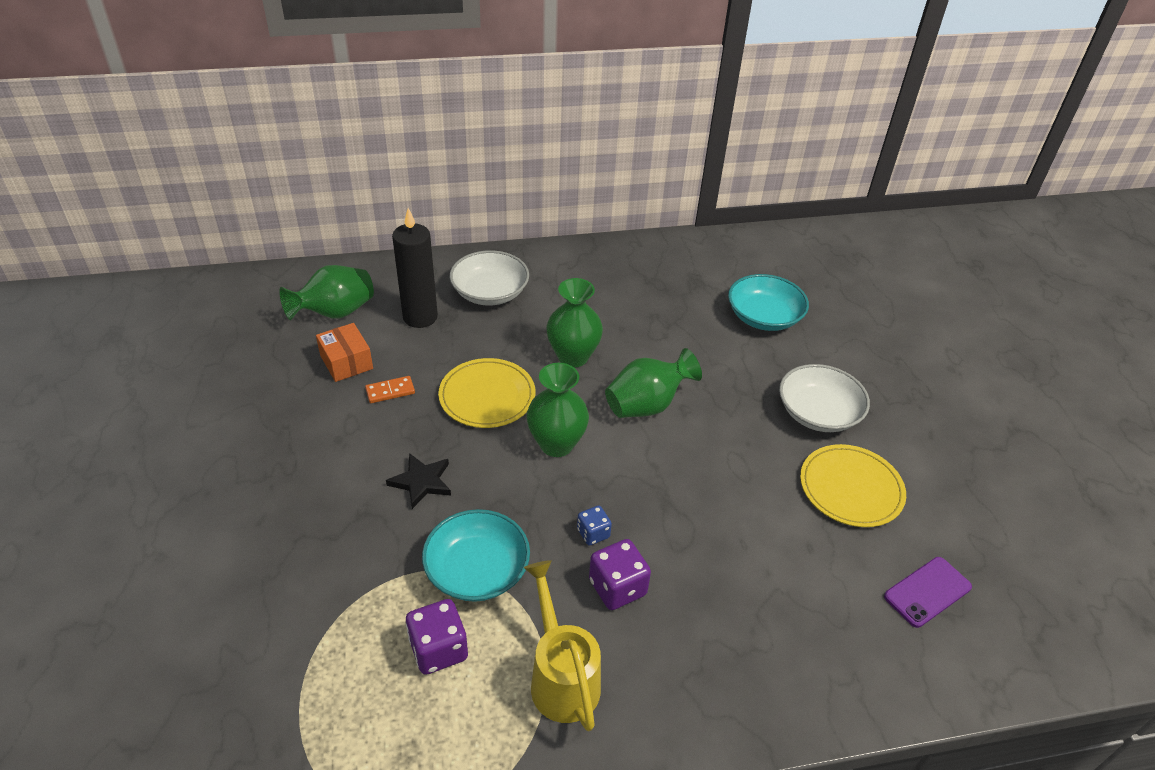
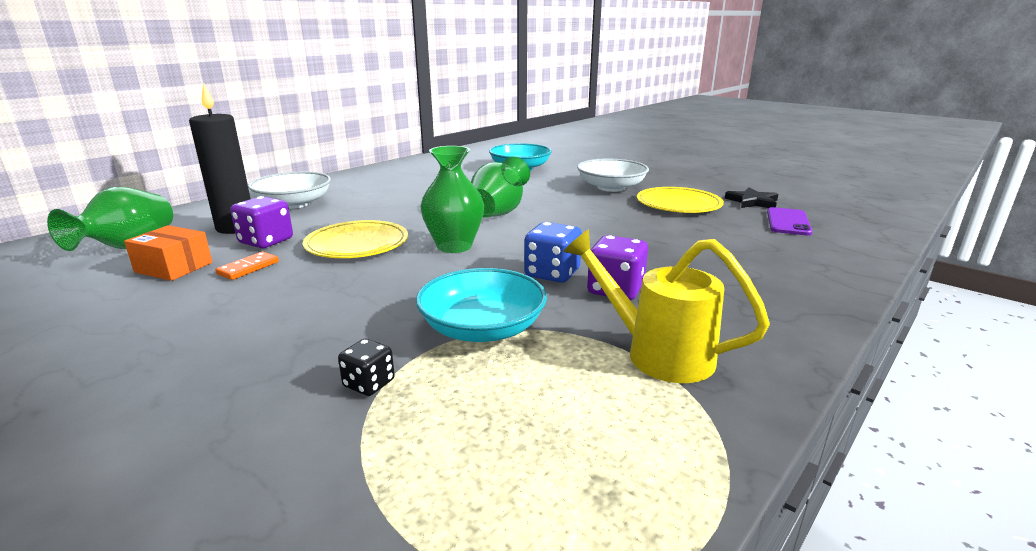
camera: 35 degrees left, 20 degrees down
(368, 581) = (369, 383): none -> black dice
(421, 482) = (350, 302): black star -> black star (752, 202)
(438, 649) = (518, 392): purple dice -> purple dice (266, 241)
(573, 357) = (408, 210): green vase -> none
(593, 533) = (552, 273): blue dice -> blue dice, size x1.66

